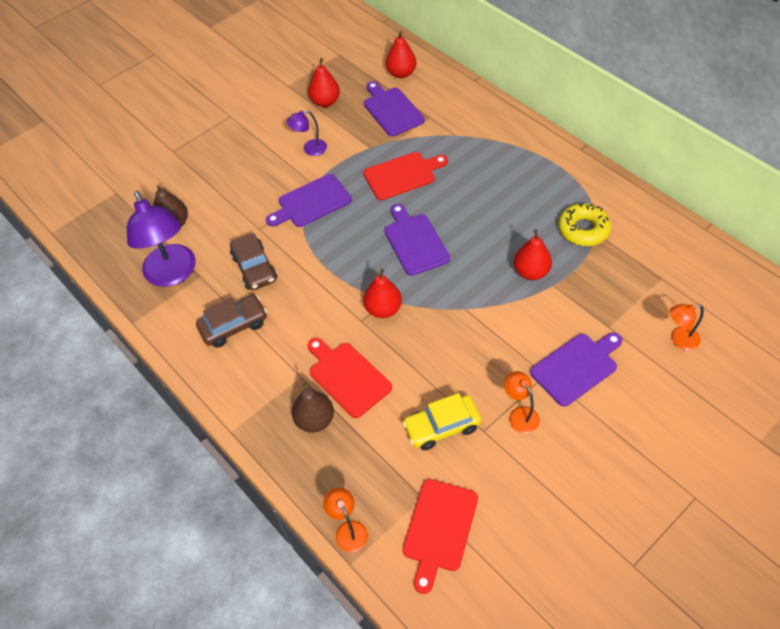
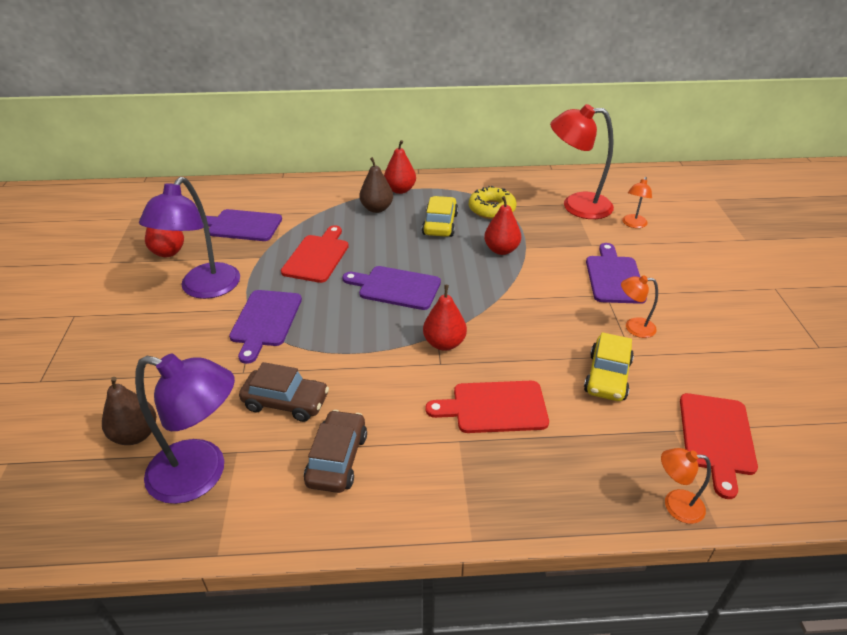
camera: 55 degrees left, 15 degrees down
(310, 149) = (204, 289): purple lamp -> purple lamp, size x2.06
(315, 420) = (522, 459): brown pear -> brown pear (377, 208)
(401, 73) = (213, 201): red pear -> red pear (400, 190)
(439, 529) = (716, 437): red cutting board -> red cutting board turned 45 degrees clockwise
(522, 212) = (440, 224): none -> yellow car
(661, 282) = (576, 205): none -> red lamp

